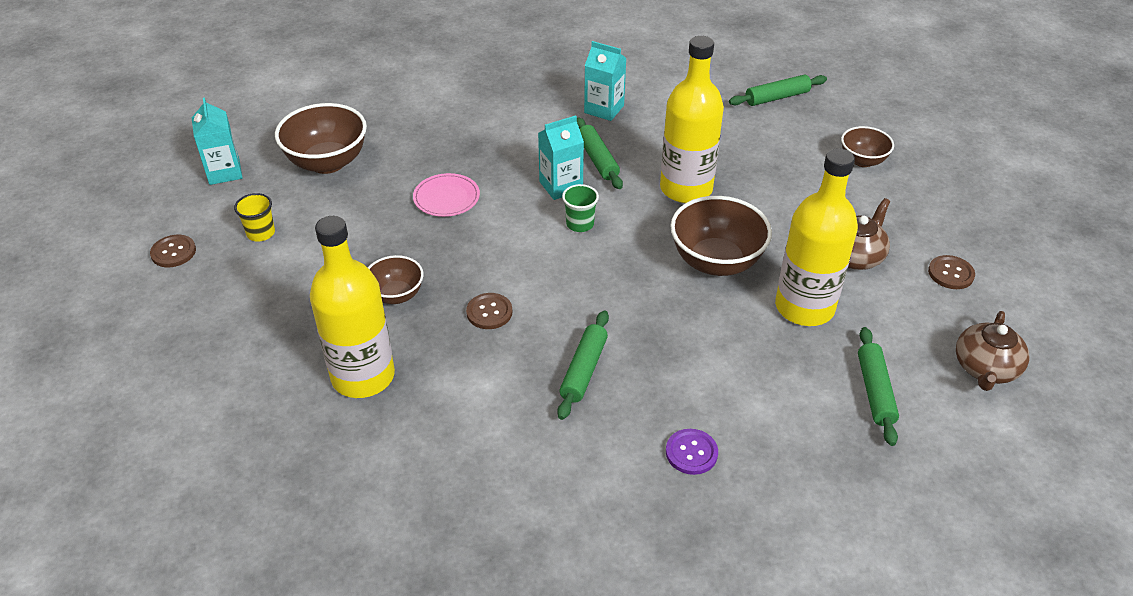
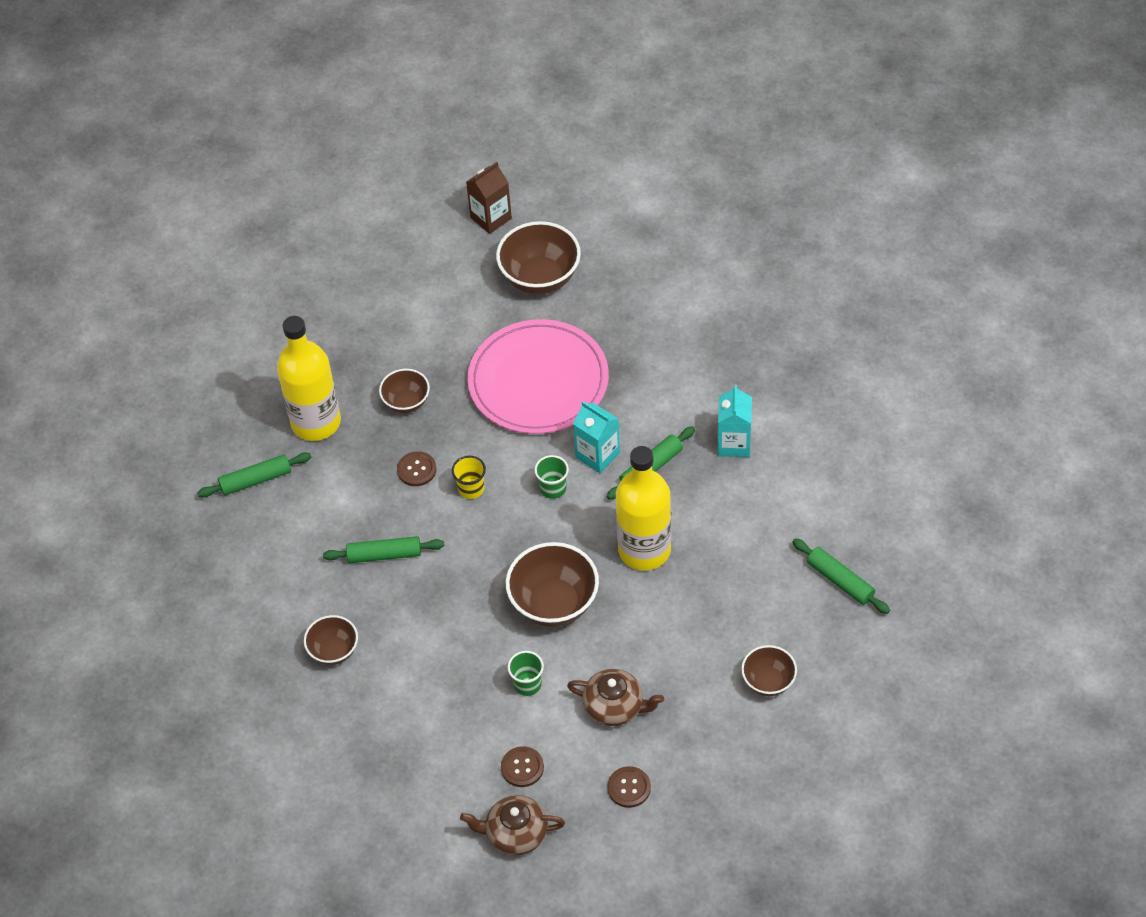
camera: 70 degrees right, 10 degrees up
(173, 252) = (384, 242): brown button -> brown button (522, 767)
(224, 172) = (491, 218): turquoise carton -> brown carton
(261, 233) = (431, 282): yellow cup -> yellow cup (471, 489)
(446, 197) = (538, 381): pink plate -> pink plate, size x2.25
(691, 453) = (334, 651): purple button -> brown bowl
(804, 307) = (527, 684): yellow bottle -> green cup
(874, 391) = (451, 757): green rolling pin -> green rolling pin (255, 480)

